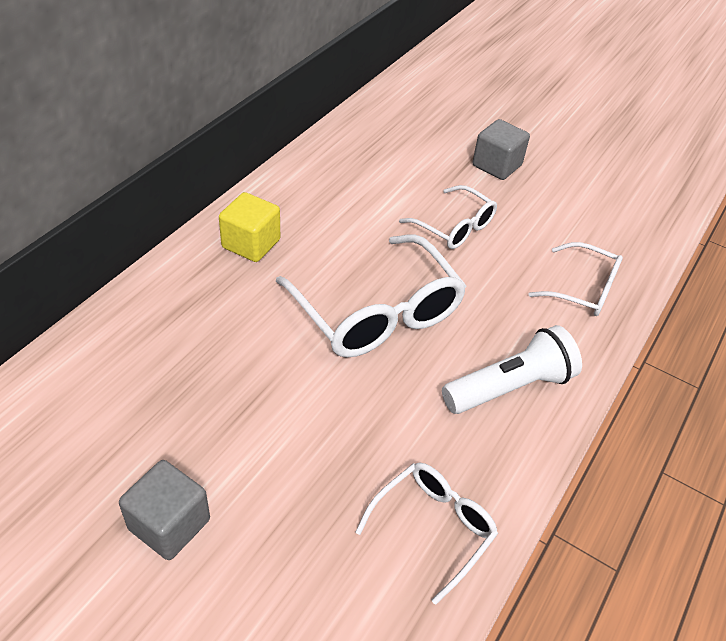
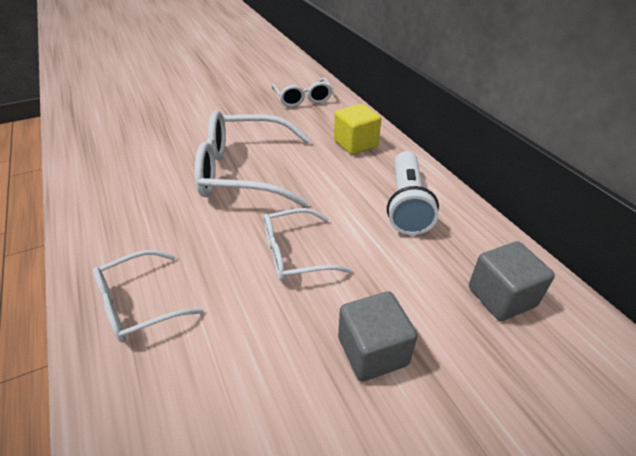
camera: 125 degrees right, 5 degrees down
(169, 524) = (196, 83): grey cube -> grey cube (501, 297)
(432, 528) = (98, 137): white glasses -> white glasses (302, 98)
(510, 387) = (122, 202): white flashlight -> white flashlight (406, 204)

